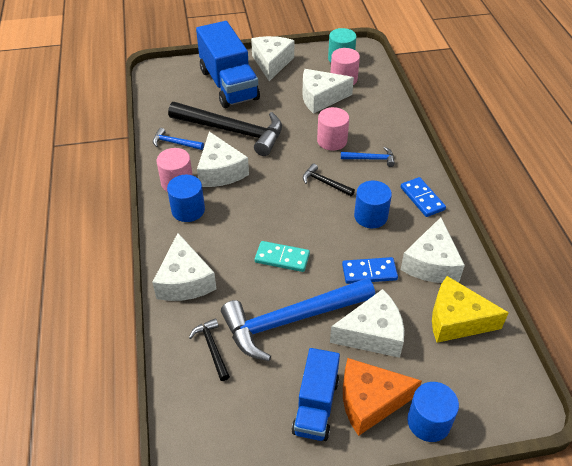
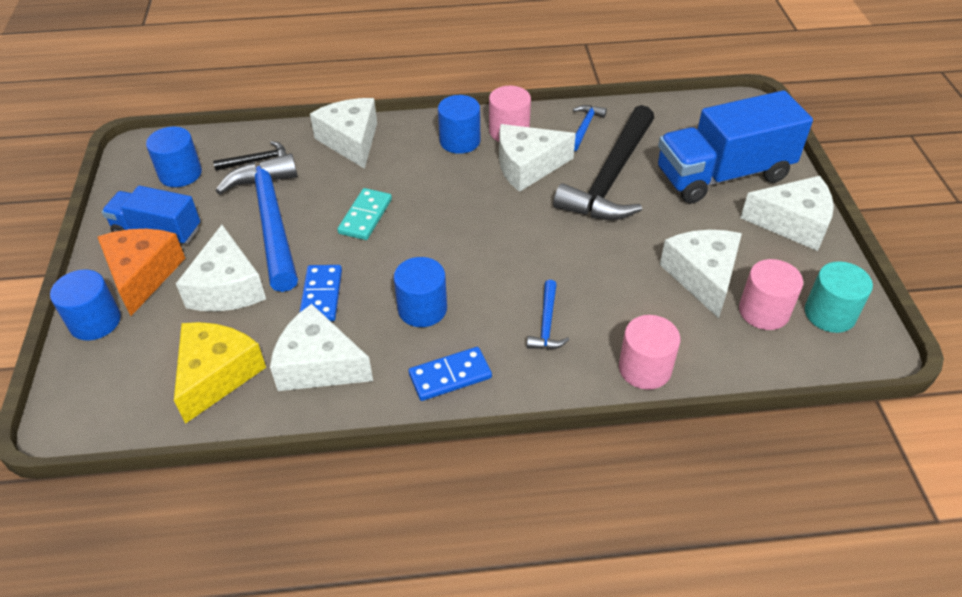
camera: 95 degrees right, 0 degrees up
(184, 281) = (351, 141): white cheese -> white cheese turned 75 degrees clockwise
(232, 410) = (180, 174): none -> blue cylinder
(325, 183) = (496, 265): black hammer -> none
(332, 140) = (591, 281): pink cylinder -> pink cylinder (645, 368)

